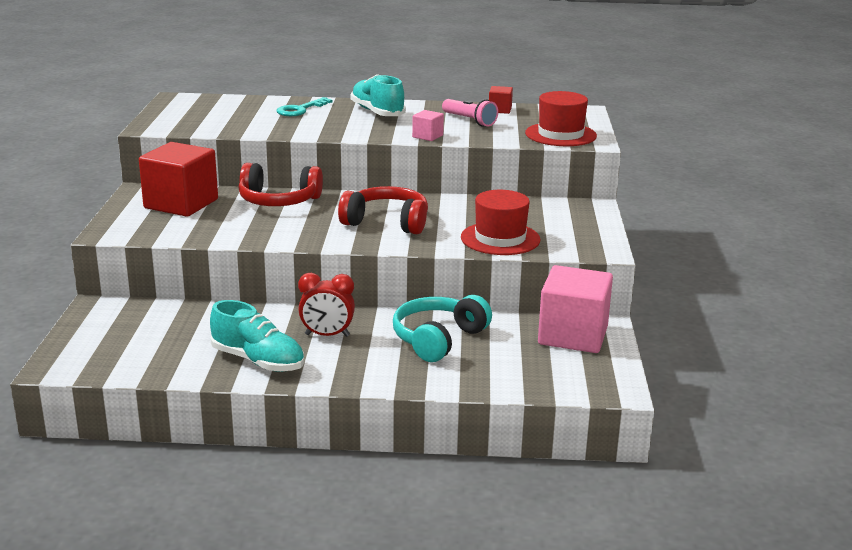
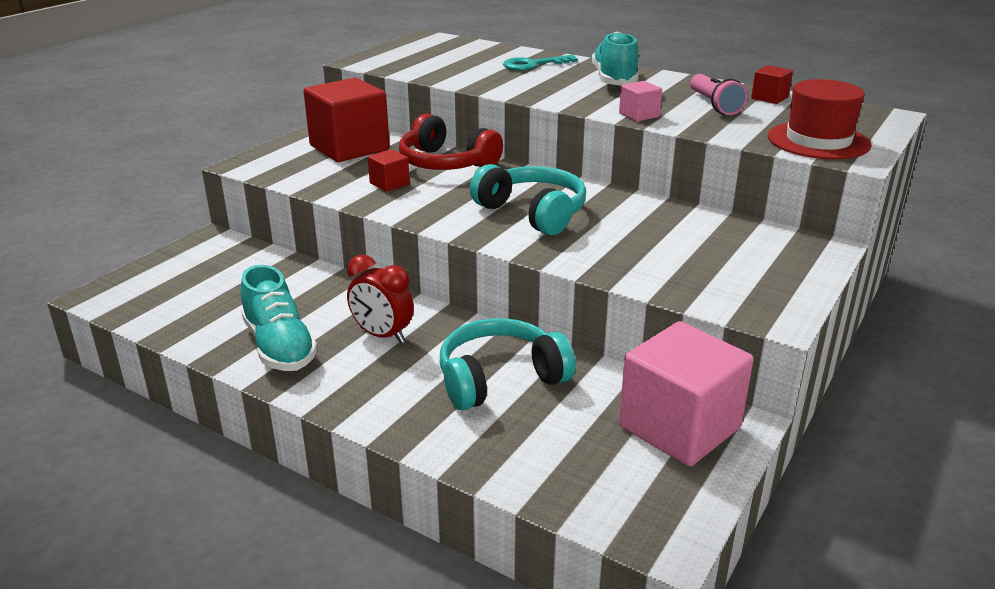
camera: 30 degrees right, 5 degrees up
(253, 224) = (389, 184): none -> red cube
(387, 222) = (532, 213): red headphones -> turquoise headphones
(500, 238) = (648, 265): red hat -> none

